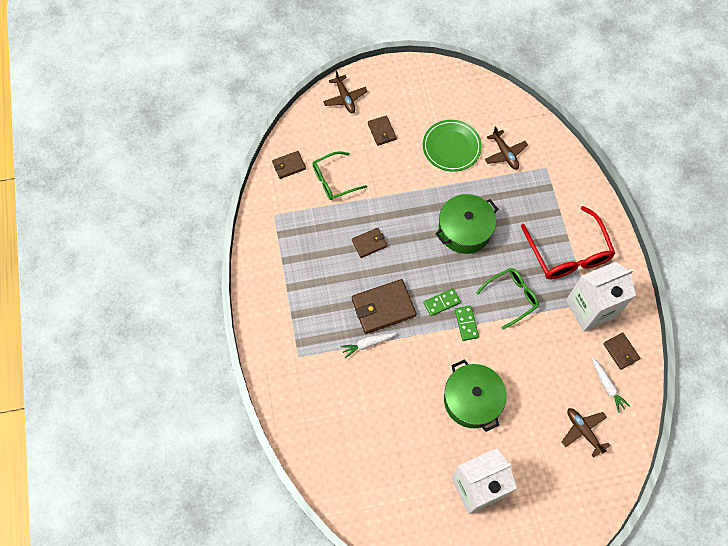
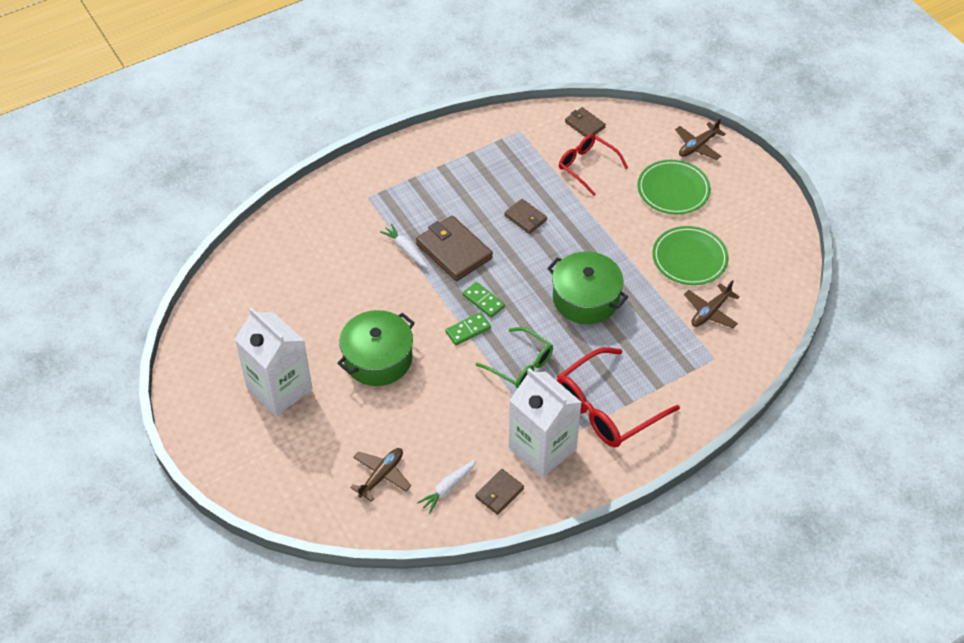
camera: 70 degrees right, 15 degrees down
(334, 180) = (587, 166): green glasses -> red glasses
(382, 131) = (673, 190): brown wallet -> green plate

